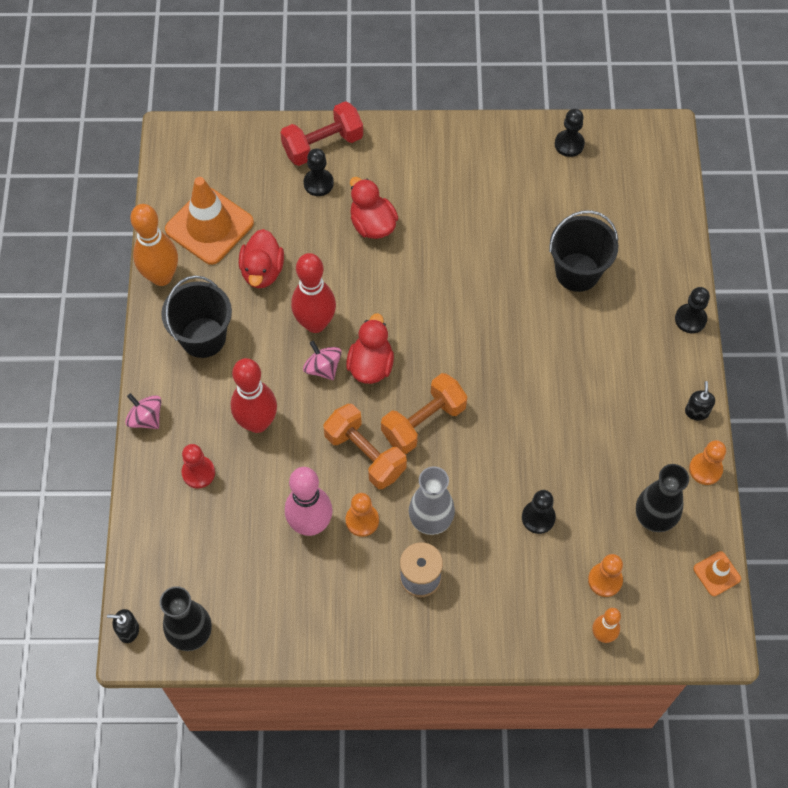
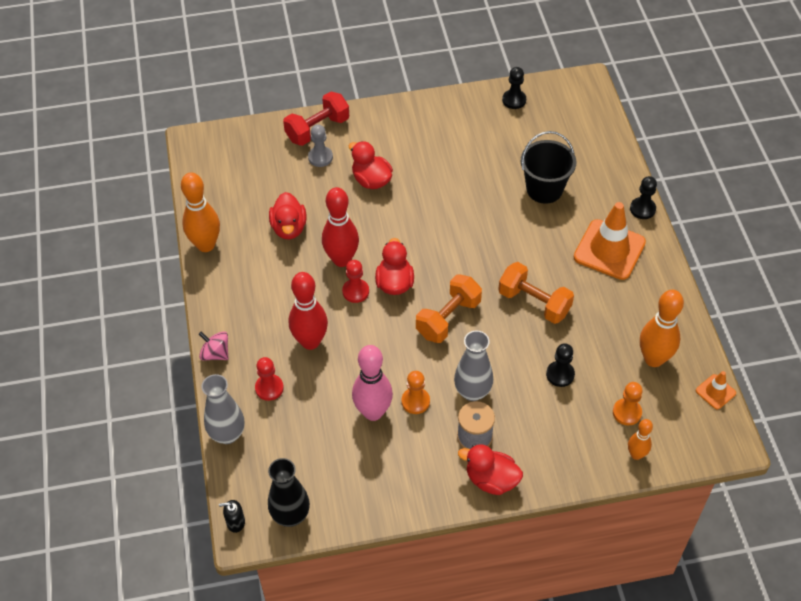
camera: 10 degrees left, 10 degrees down
(140, 521) = (227, 434): none -> grey vase
(203, 337) = (250, 285): black bucket -> none
(209, 226) = (238, 202): orange traffic cone -> orange traffic cone (609, 250)
(318, 183) = (320, 157): black pawn -> grey pawn
(323, 368) = (355, 291): pink spinning top -> red pawn
(365, 454) = (406, 351): orange dumbbell -> orange dumbbell (534, 303)
(427, 634) = (491, 480): none -> red duck
(654, 518) = (653, 359): black vase -> orange bowling pin
(696, 411) = (666, 275): black soap dispenser -> none
(705, 469) = (684, 316): orange pawn -> none

